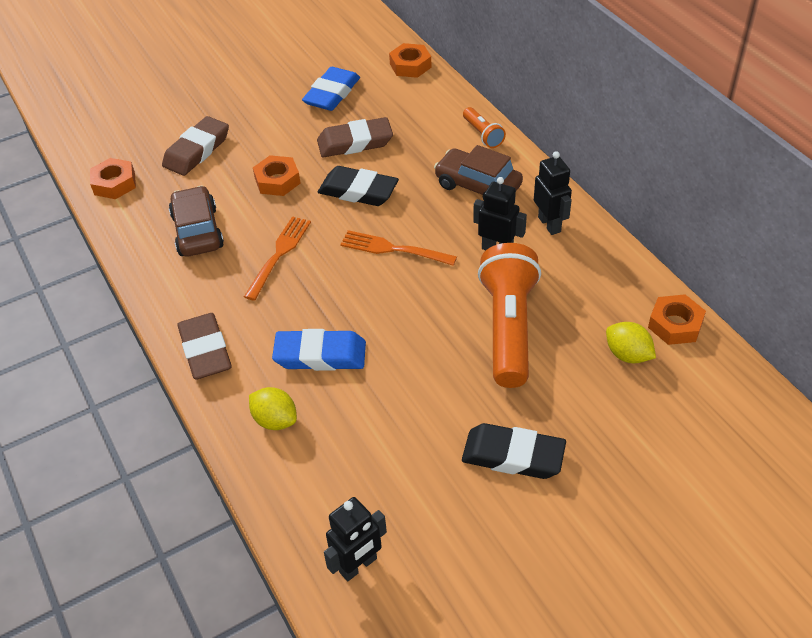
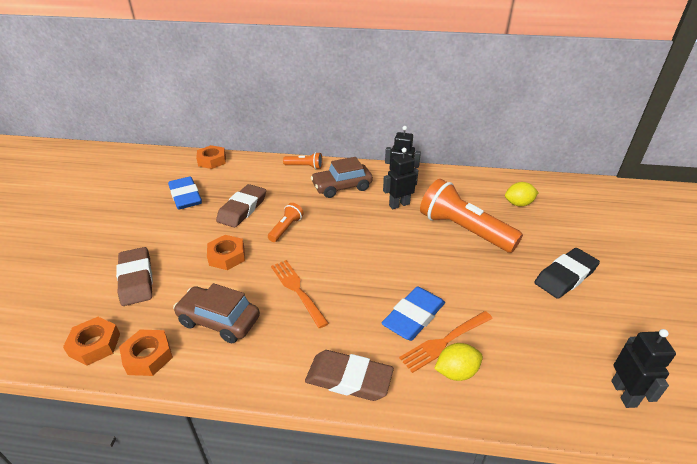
camera: 55 degrees left, 10 degrees down
(358, 191) = (286, 228): black eraser -> orange flashlight
(394, 249) = (354, 239): orange fork -> orange fork (445, 341)
(675, 325) = (509, 182): orange nut -> orange nut (148, 356)

